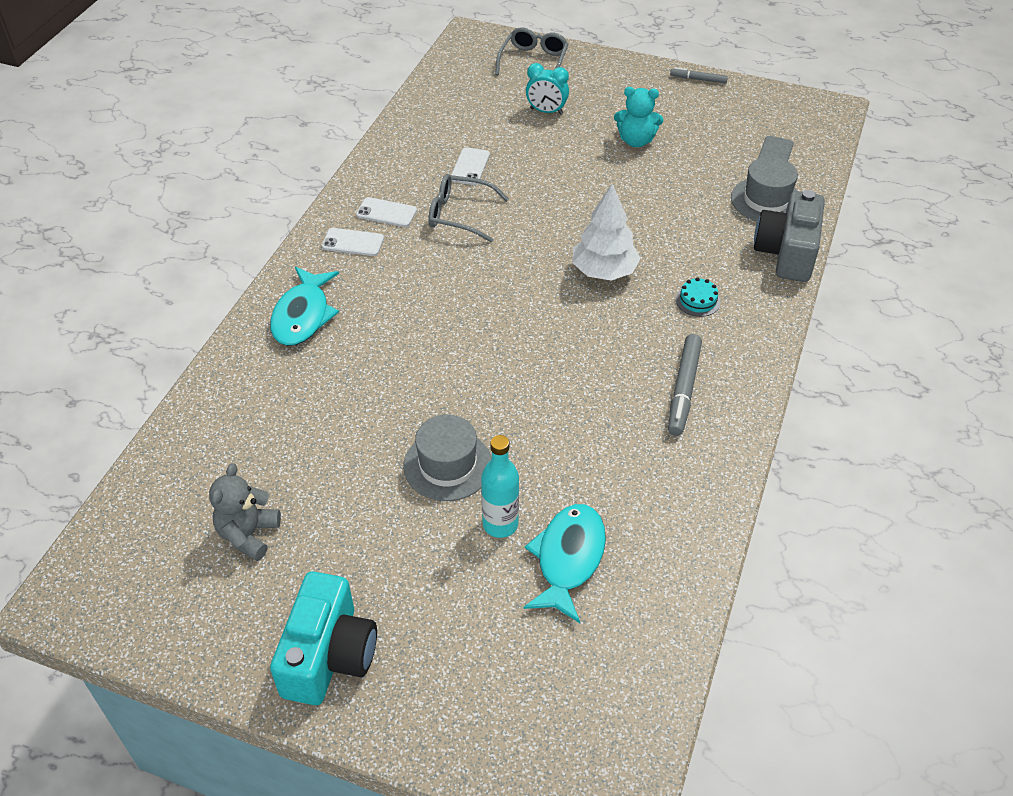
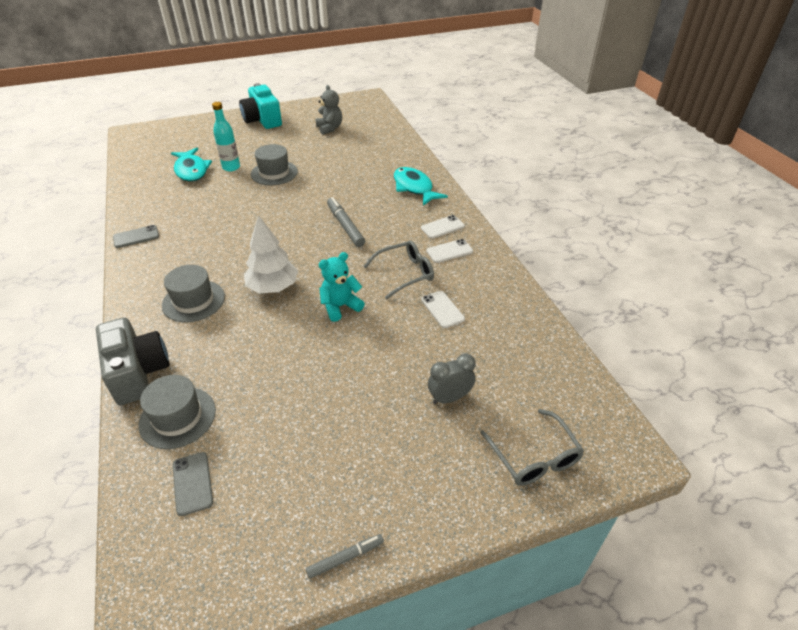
camera: 140 degrees right, 5 degrees down
(546, 111) = (449, 398): turquoise clock -> grey clock
(636, 141) = (341, 414): turquoise teddy bear -> turquoise teddy bear (340, 306)
(683, 389) = (174, 249): grey marker -> grey marker (345, 226)
(698, 300) = (193, 301): turquoise cake -> grey hat
(724, 442) = (136, 237): none -> grey phone

